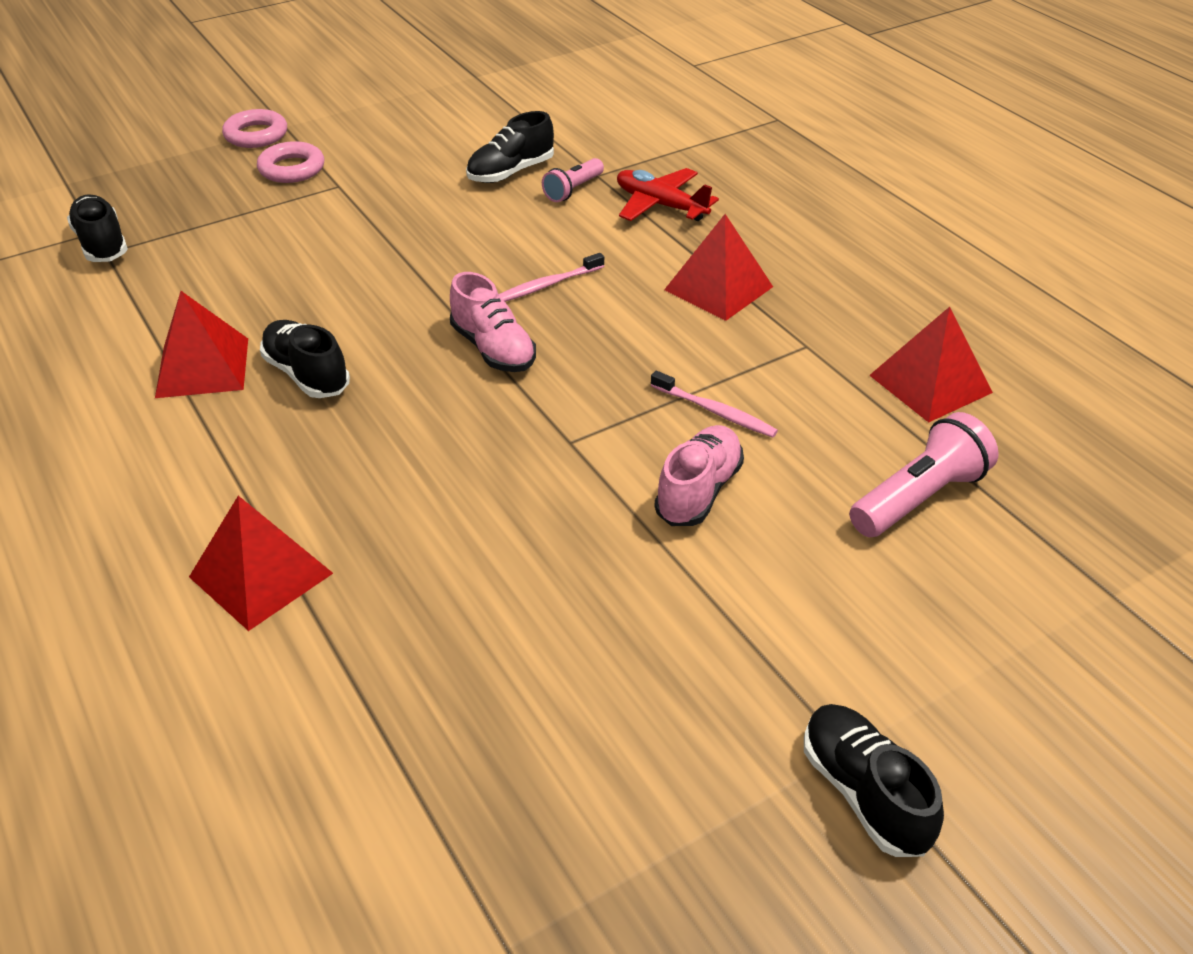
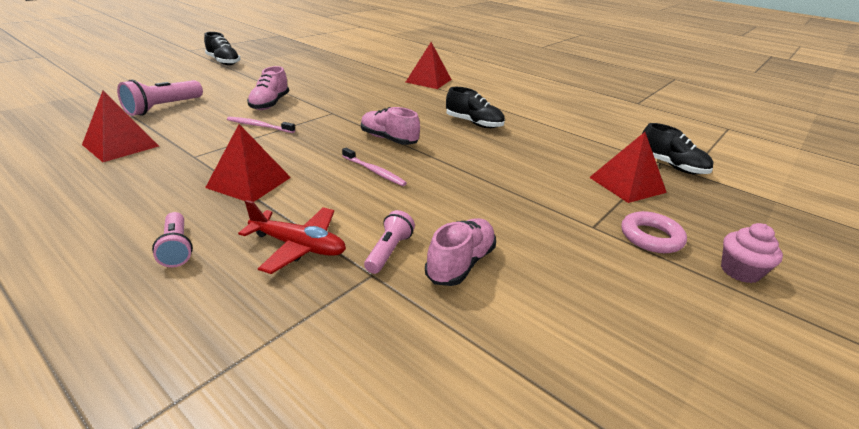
camera: 160 degrees right, 10 degrees down
(202, 367) = (524, 122): red pyramid -> red pyramid (627, 184)
(256, 135) = (740, 271): pink ring -> pink cupcake
(511, 172) = (460, 264): black shoe -> pink shoe
(546, 285) = (374, 171): pink toothbrush -> pink toothbrush turned 90 degrees clockwise
(779, 218) = (177, 248): none -> pink flashlight

